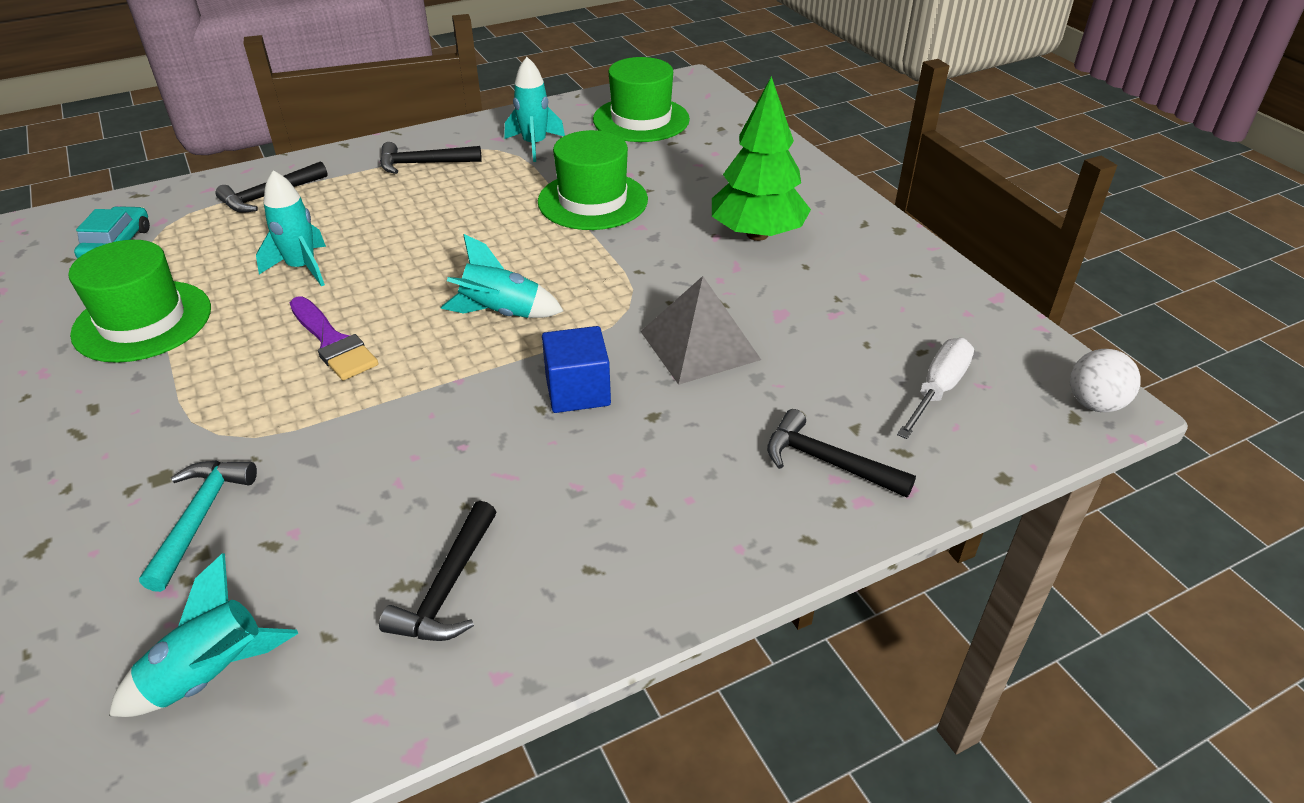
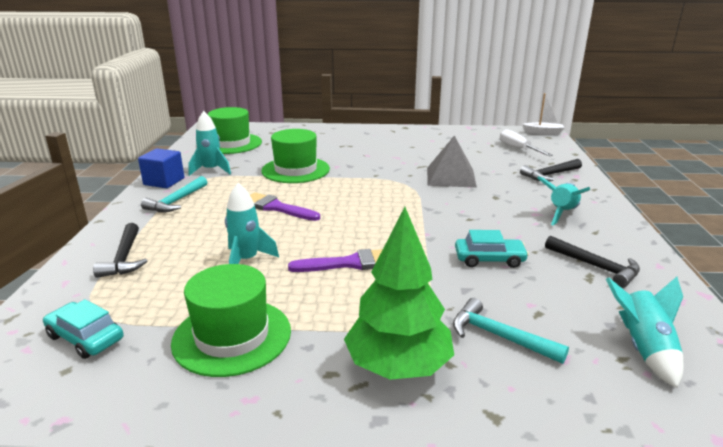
camera: 60 degrees left, 15 degrees down
(409, 462) = (489, 259): none -> turquoise car
(423, 164) = (176, 201): black hammer -> turquoise hammer
(455, 233) = (276, 207): none -> purple brush
(501, 313) = (375, 211): turquoise rocket -> turquoise rocket (562, 213)
(578, 391) = (463, 208): blue cube -> blue cube (164, 181)
(757, 234) = (376, 148): green tree -> green tree (398, 366)
(1094, 404) = (543, 133): white ball -> white boat

